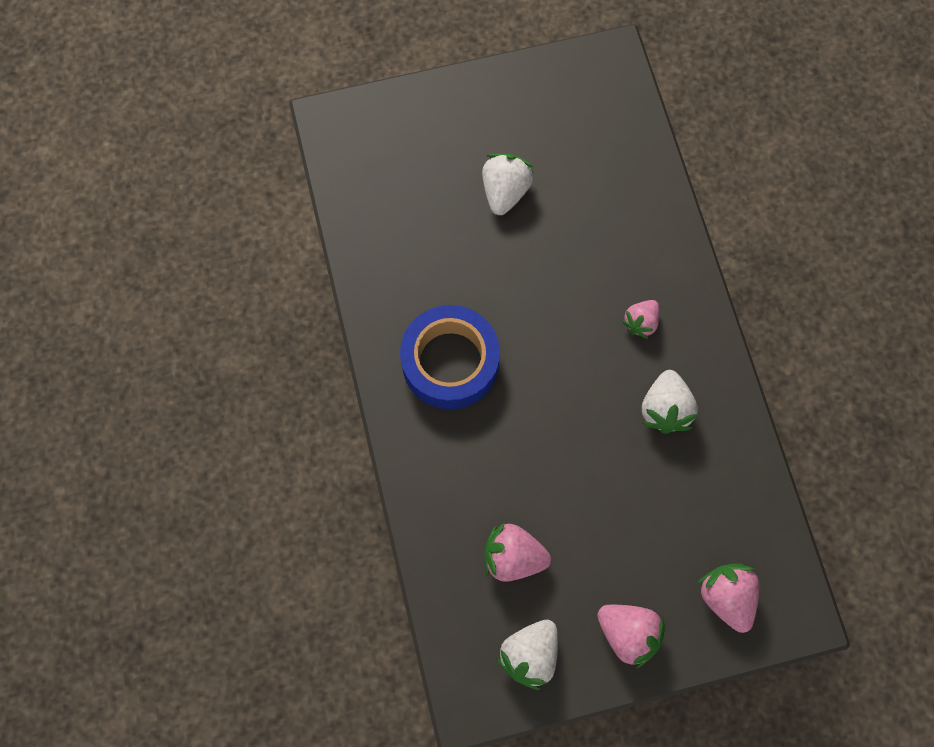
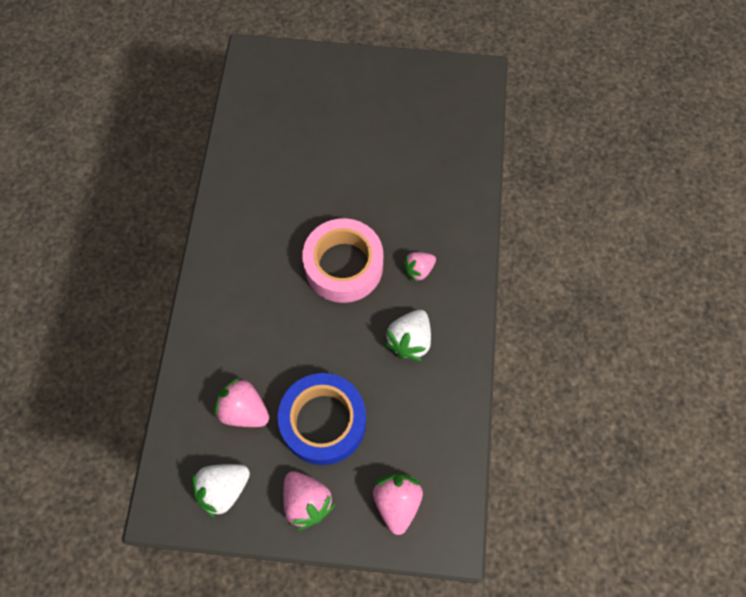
camera: 20 degrees right, 5 degrees down
(450, 362) = (261, 251): blue tape -> blue tape (323, 422)
(505, 192) = (356, 143): white strawberry -> none
(553, 347) = (343, 266): none -> pink tape

